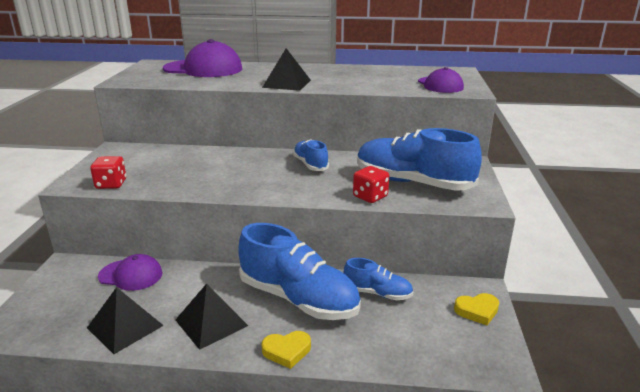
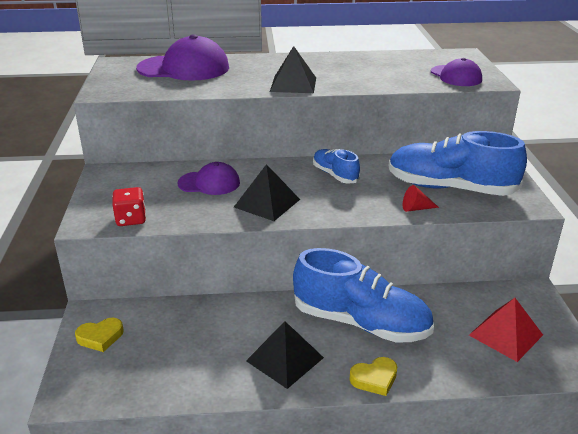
camera: 10 degrees left, 5 degrees up
(125, 326) = (197, 375): black pyramid -> black pyramid (267, 203)
(131, 275) = (171, 317): purple cap -> purple cap (209, 183)
(370, 196) = (416, 208): red dice -> red cone
(377, 293) = (436, 307): blue shoe -> none
(437, 326) = (505, 334): none -> red pyramid
(477, 311) = (537, 314): yellow heart -> yellow heart (100, 337)

